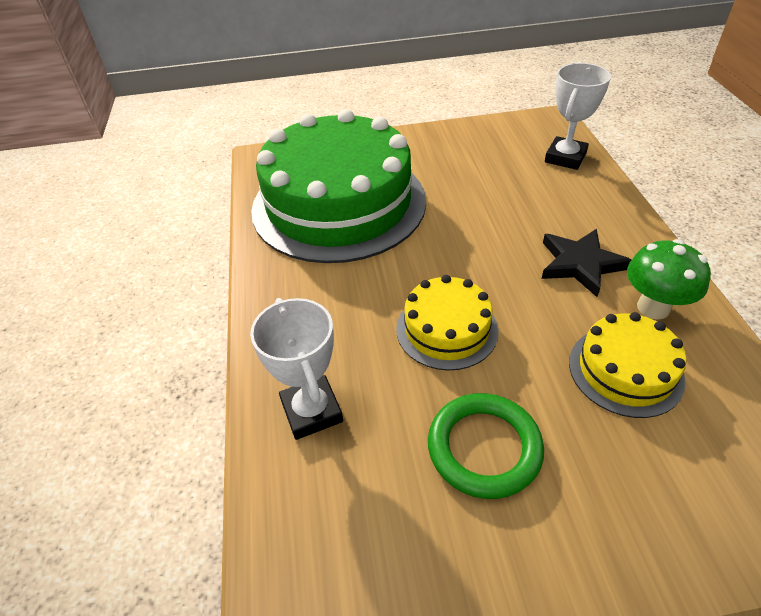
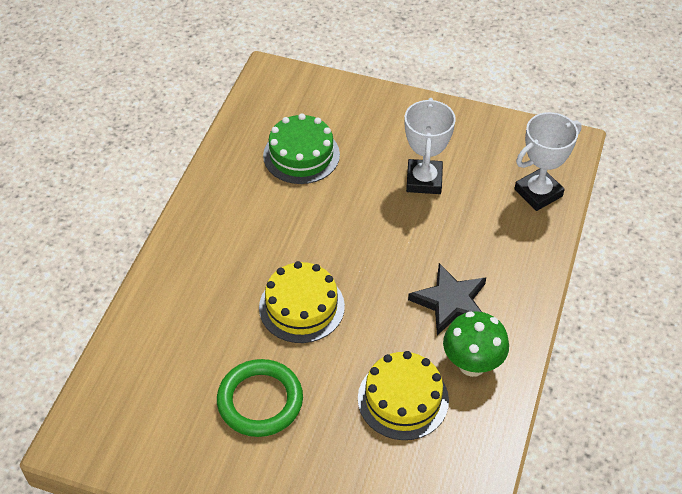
camera: 25 degrees right, 5 degrees up
(312, 411) = (168, 322): white trophy -> white trophy (424, 180)
(339, 204) = (301, 155): green cake -> green cake, size x0.46

